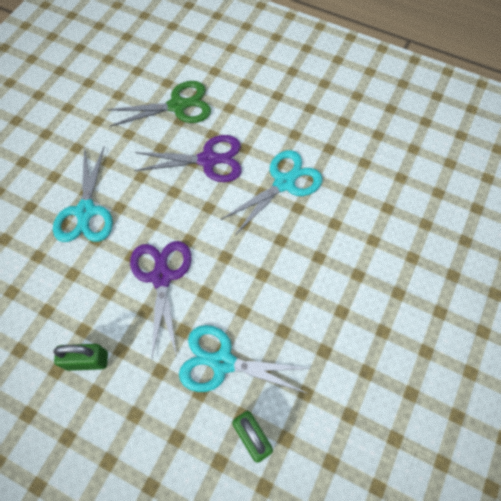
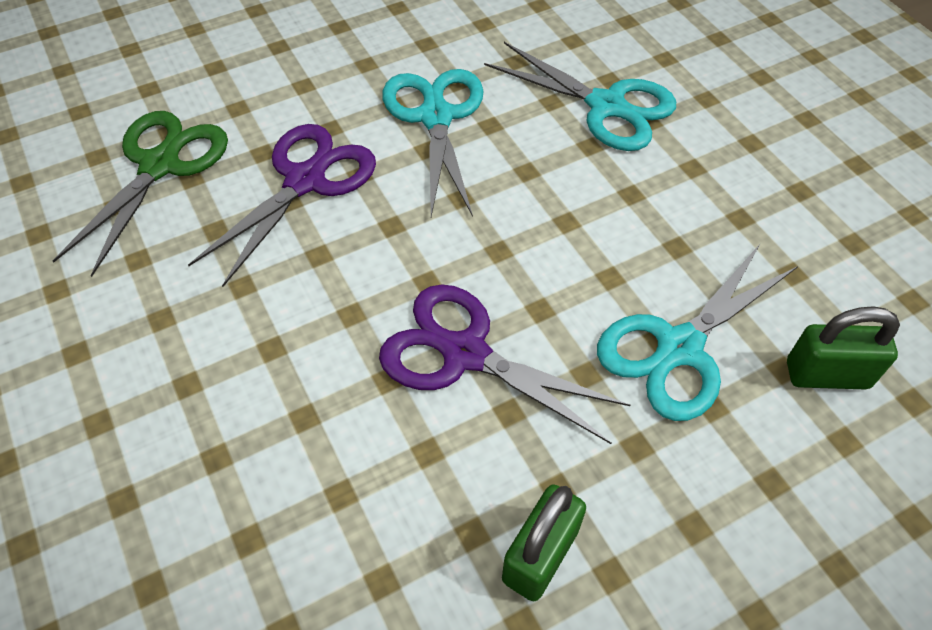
camera: 55 degrees left, 10 degrees down
(86, 211) = (230, 404): turquoise scissors -> turquoise scissors (606, 106)

